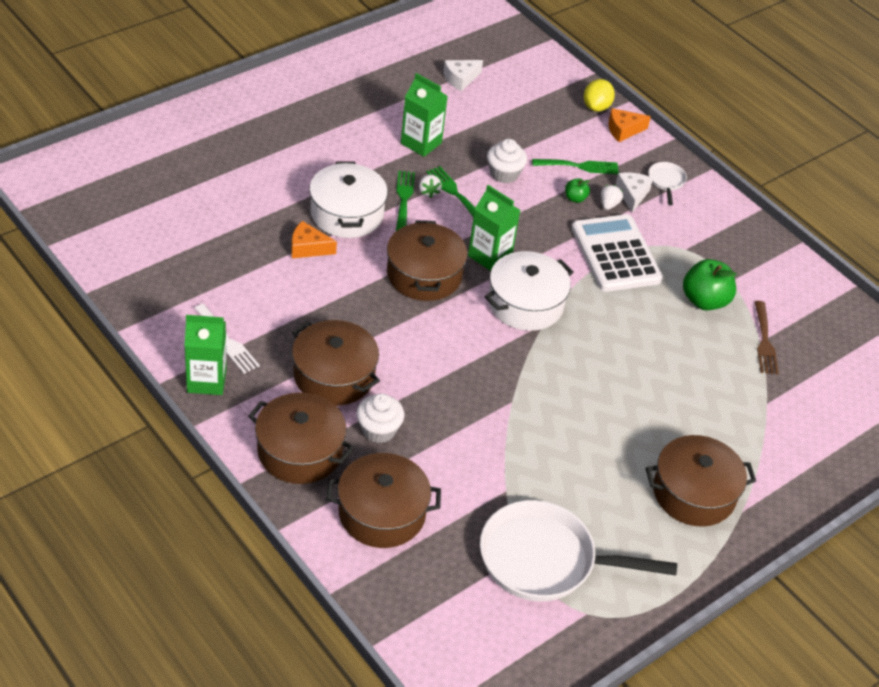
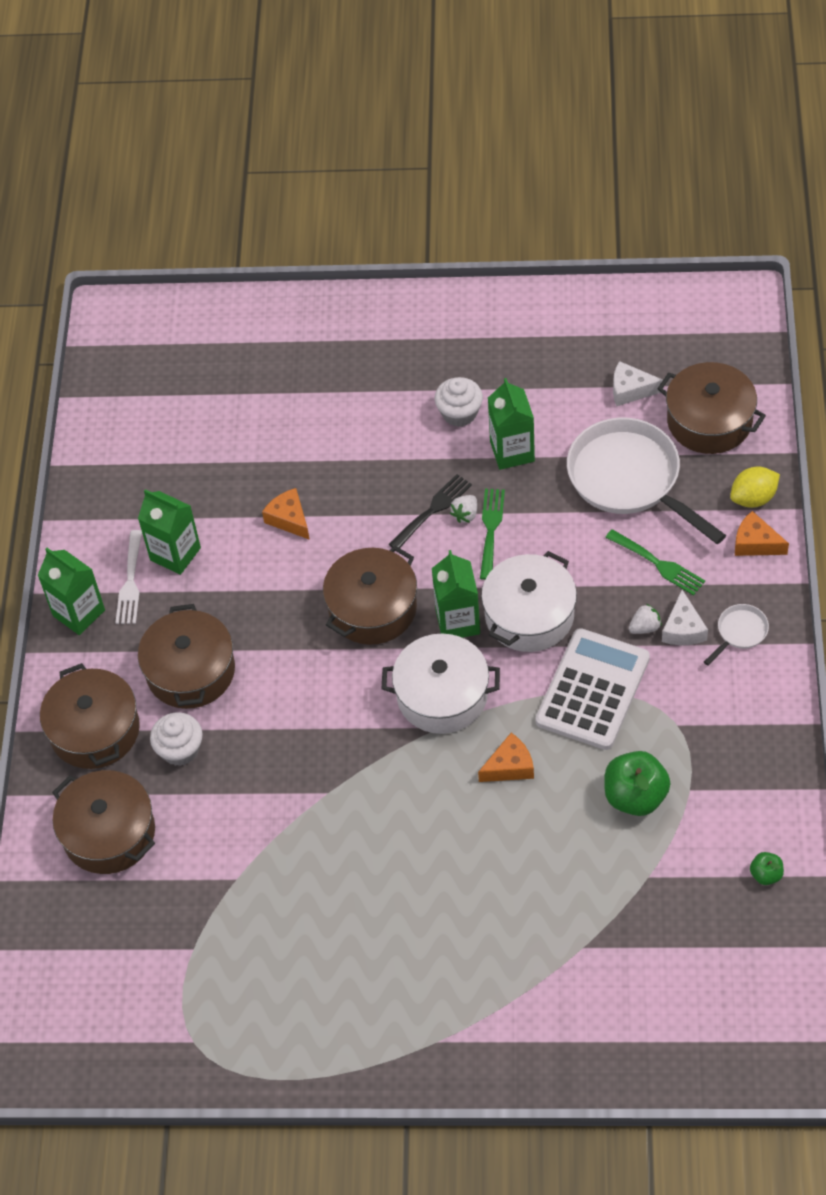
camera: 50 degrees right, 10 degrees up
(244, 307) = (175, 554): none -> green carton
(347, 214) = (360, 499): white pot -> white pot (529, 615)
(404, 199) = (432, 510): green fork -> black fork
(504, 174) = (566, 532): white cupcake -> white cupcake (459, 413)
(545, 560) = (205, 968): white pan -> white pan (629, 479)
(575, 198) = (614, 601): green apple -> green apple (766, 874)
(612, 323) = (510, 766): none -> orange cheese
(632, 195) = (683, 629): white cheese -> white cheese turned 135 degrees clockwise
(694, 493) = (408, 993): brown pot -> brown pot (709, 421)
(764, 341) = (653, 879): brown fork -> none

